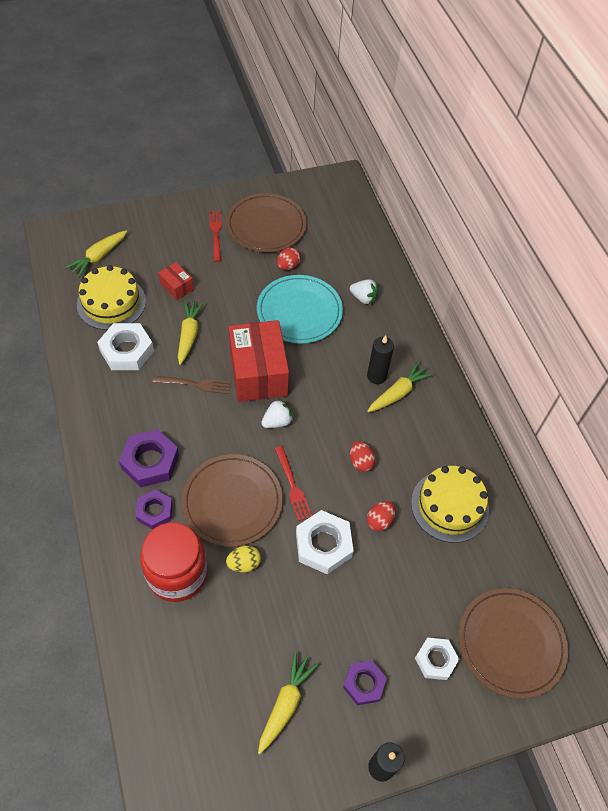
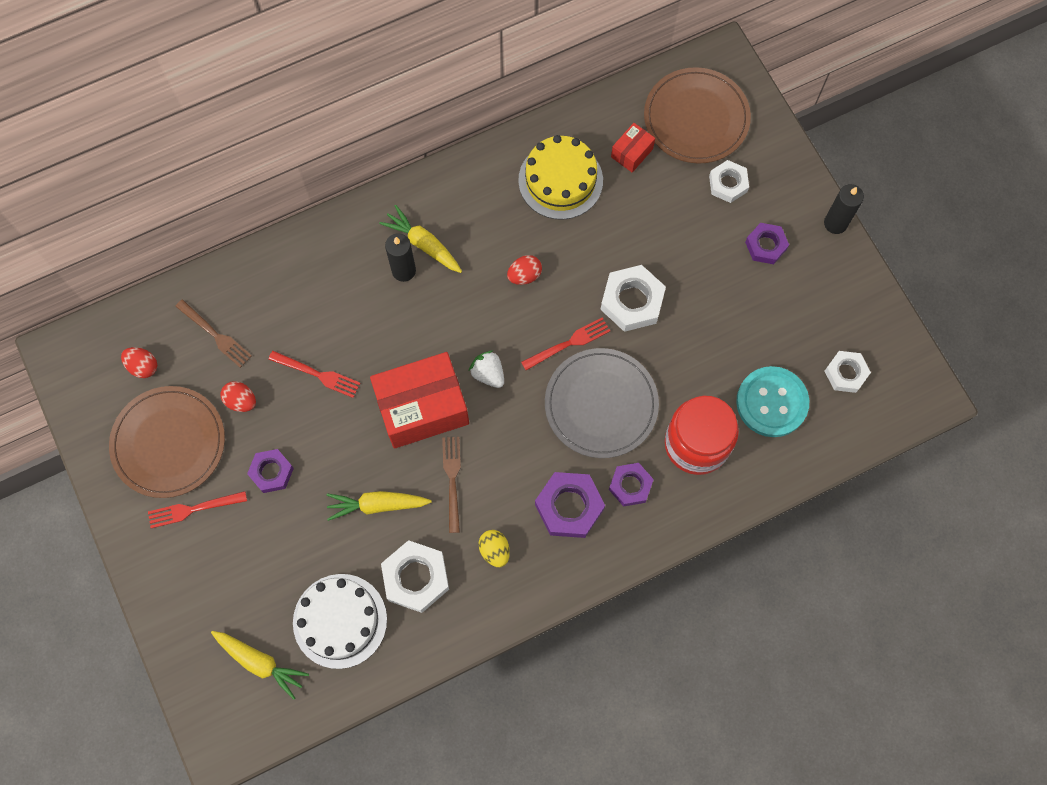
camera: 95 degrees left, 15 degrees up
(111, 303) = (340, 621): yellow cake -> white cake
(177, 287) = (299, 540): red box -> red box (632, 153)
(200, 652) = (772, 402): none -> turquoise button
(213, 736) = (845, 373): none -> white nut
(231, 277) = (271, 472): none -> purple nut
(232, 501) = (601, 404): brown plate -> grey plate
(244, 564) = (670, 378): yellow egg -> yellow egg (494, 550)
(285, 704) = (801, 313): yellow carrot -> none
(299, 311) = (317, 374): turquoise plate -> red fork
(341, 257) = (215, 335): none -> brown fork
(363, 298) = (283, 299): white strawberry -> none
(379, 521) = (592, 248): red egg -> red egg (143, 366)

